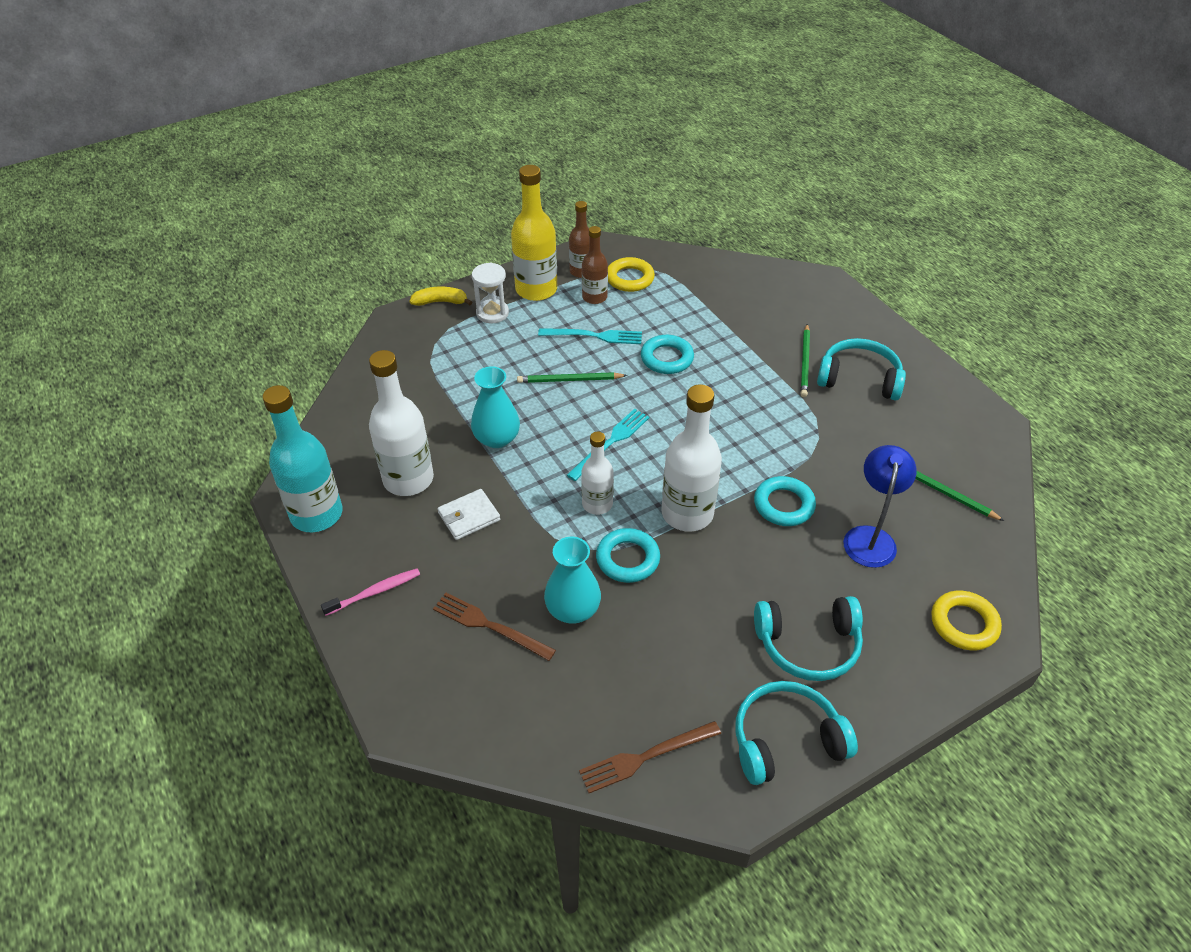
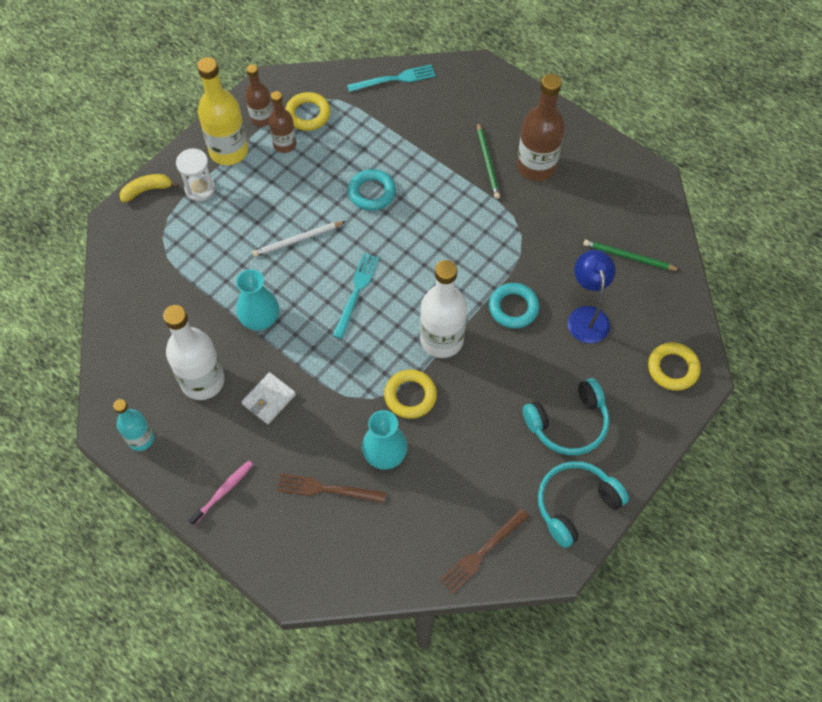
camera: 20 degrees left, 15 degrees up
(316, 514) = (141, 439): turquoise bottle -> turquoise bottle, size x0.59
(569, 380) = (297, 240): green pencil -> white pencil
(594, 336) = (300, 187): turquoise fork -> turquoise fork (394, 79)
(597, 504) = (368, 354): white bottle -> none
(627, 559) = (410, 396): turquoise ring -> yellow ring
(859, 379) = (536, 166): turquoise headphones -> brown bottle

